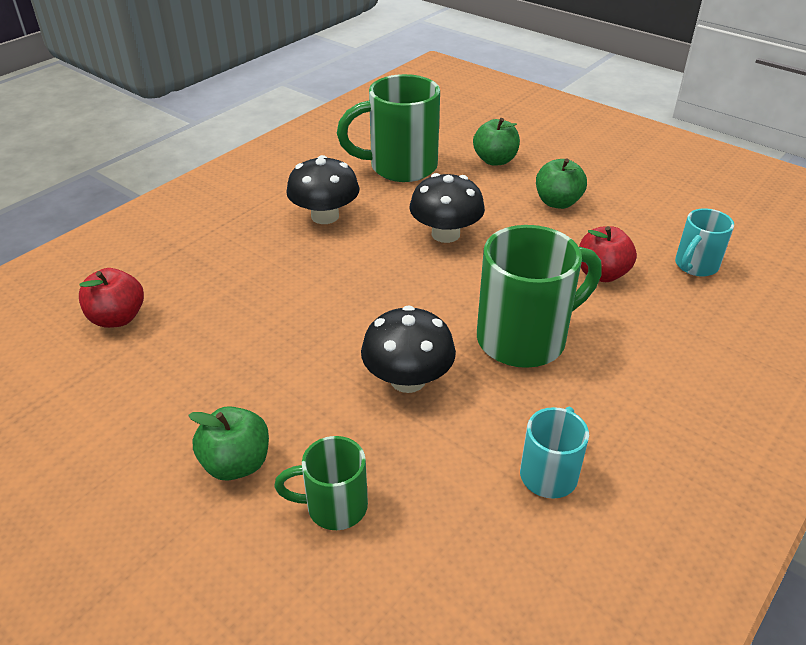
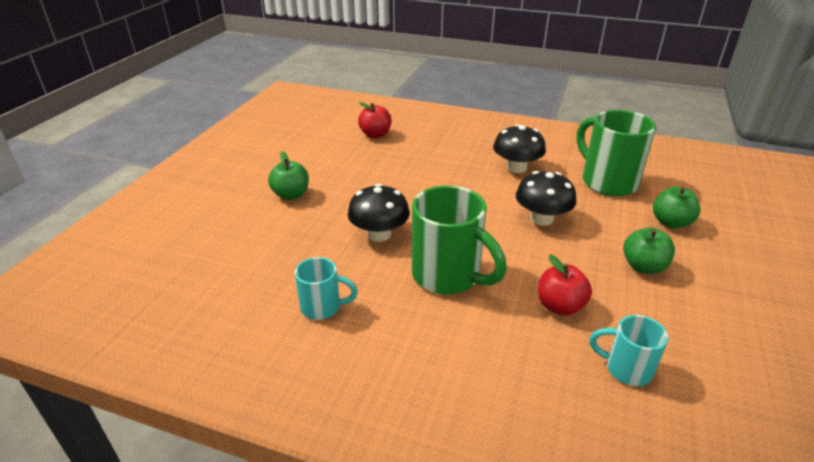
camera: 70 degrees right, 5 degrees down
(334, 507) = (272, 231): green mug -> none

